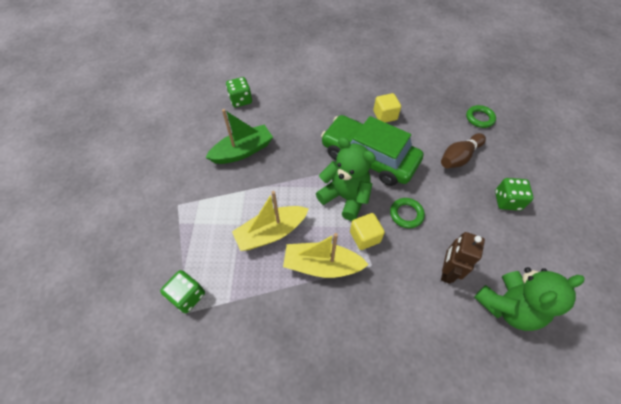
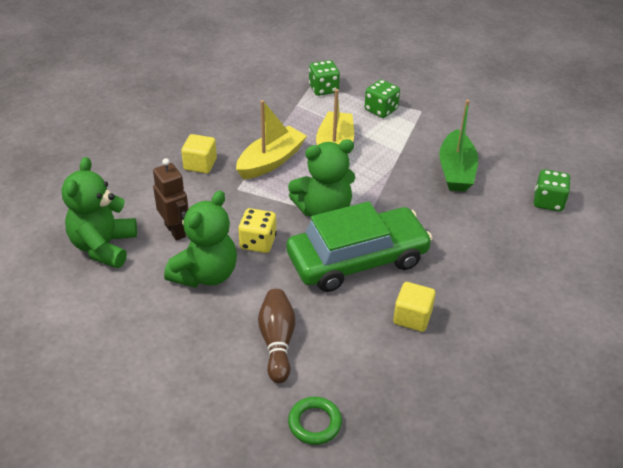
camera: 125 degrees right, 15 degrees down
(365, 237) = (267, 200): yellow cube -> yellow cube (200, 164)
(406, 214) = (258, 242): green ring -> yellow dice
(458, 223) = (205, 274): none -> green teddy bear
(507, 201) = (180, 337): green dice -> green dice (381, 110)

